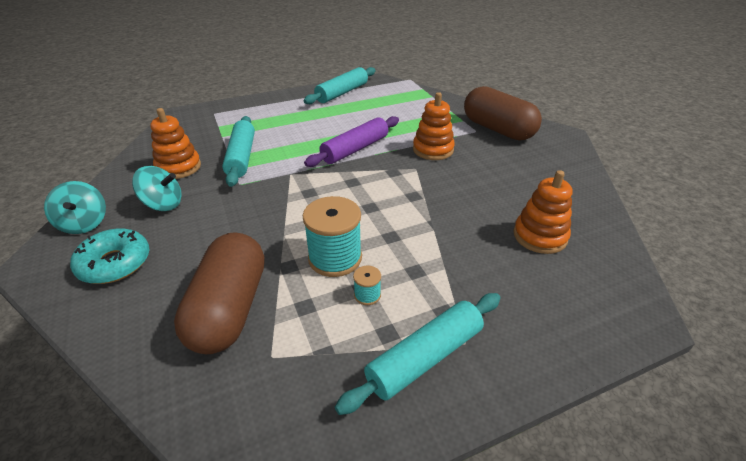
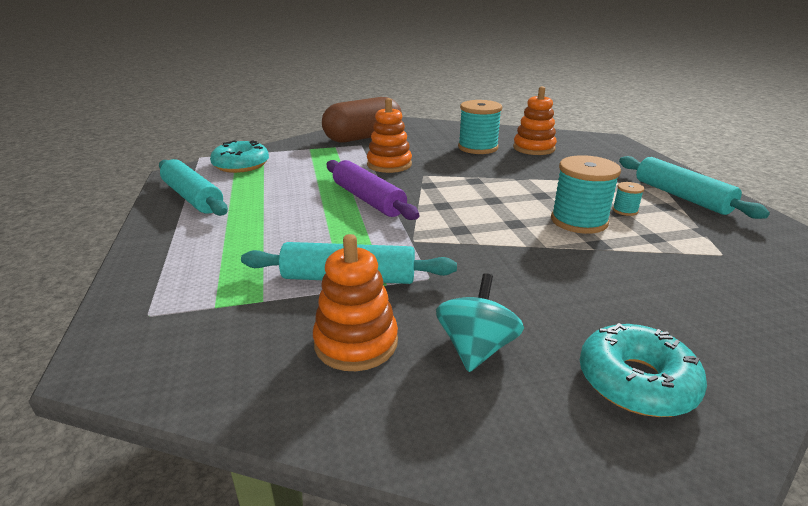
camera: 80 degrees left, 10 degrees down
(84, 224) = (536, 449): turquoise spinning top -> none
(229, 308) = (676, 277): brown capsule -> none
(402, 94) = (241, 165): none -> turquoise donut
(513, 195) = (478, 148): none -> turquoise spool

